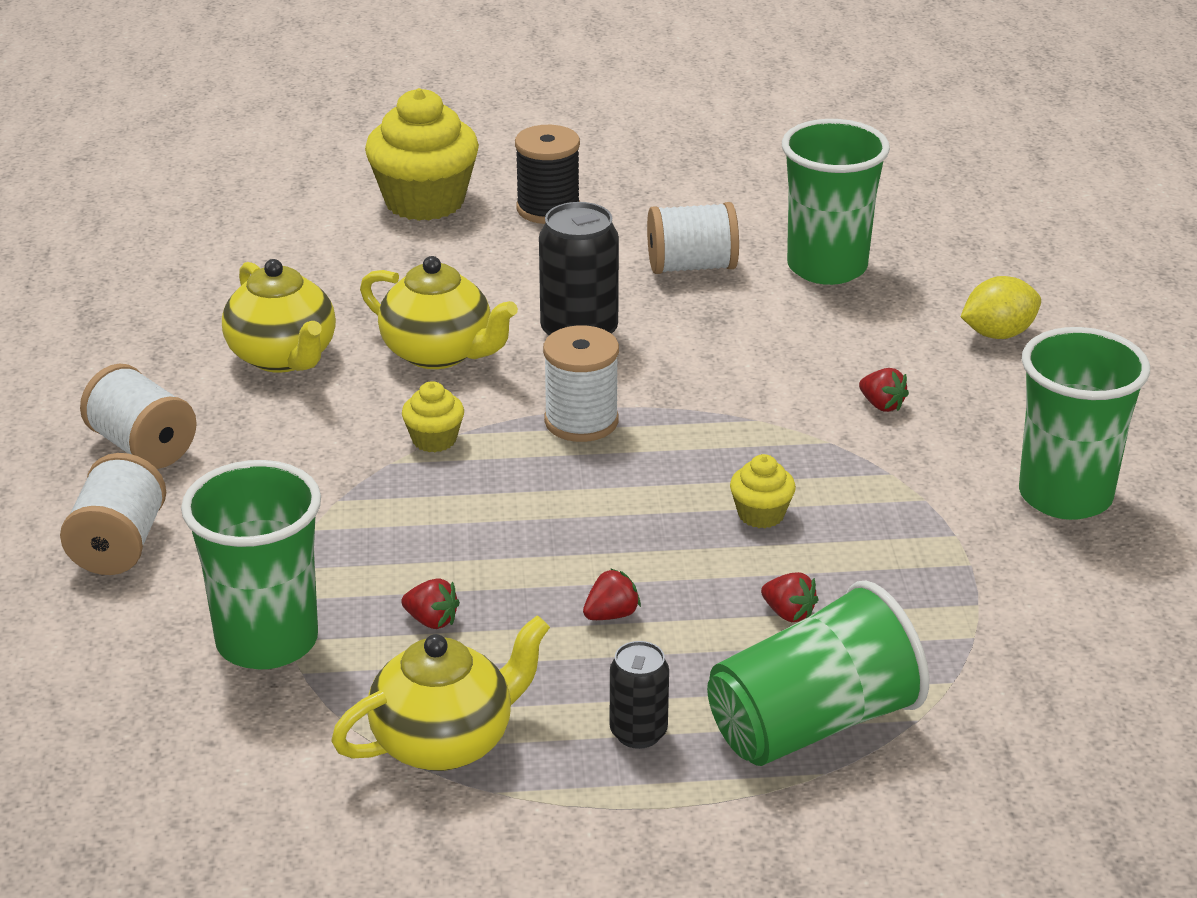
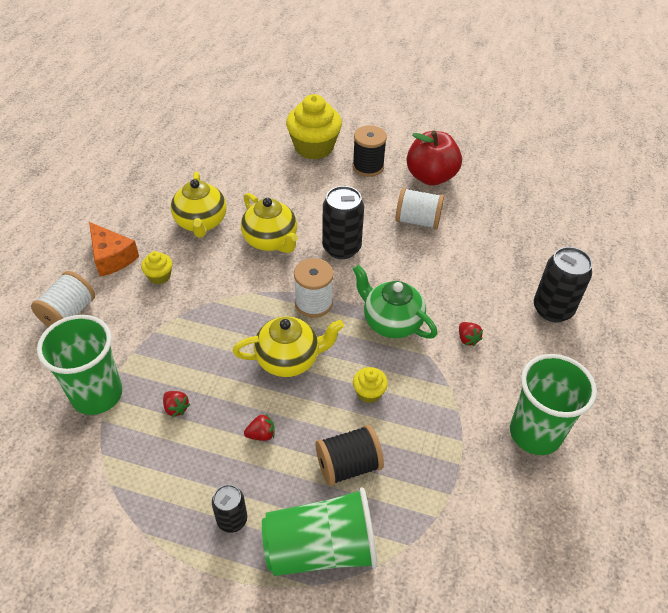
camera: 20 degrees right, 15 degrees up
(142, 446) = (112, 257): white spool -> orange cheese
(434, 440) = (239, 293): yellow cupcake -> yellow cupcake (159, 276)
(445, 742) = (139, 490): yellow teapot -> yellow teapot (289, 359)
(674, 200) = (431, 177): none -> red apple
(737, 414) = (391, 322): none -> green teapot
(788, 613) = (348, 465): red strawberry -> black spool
(827, 267) = (485, 240): green cup -> none
(998, 334) = (552, 309): yellow lemon -> black can

